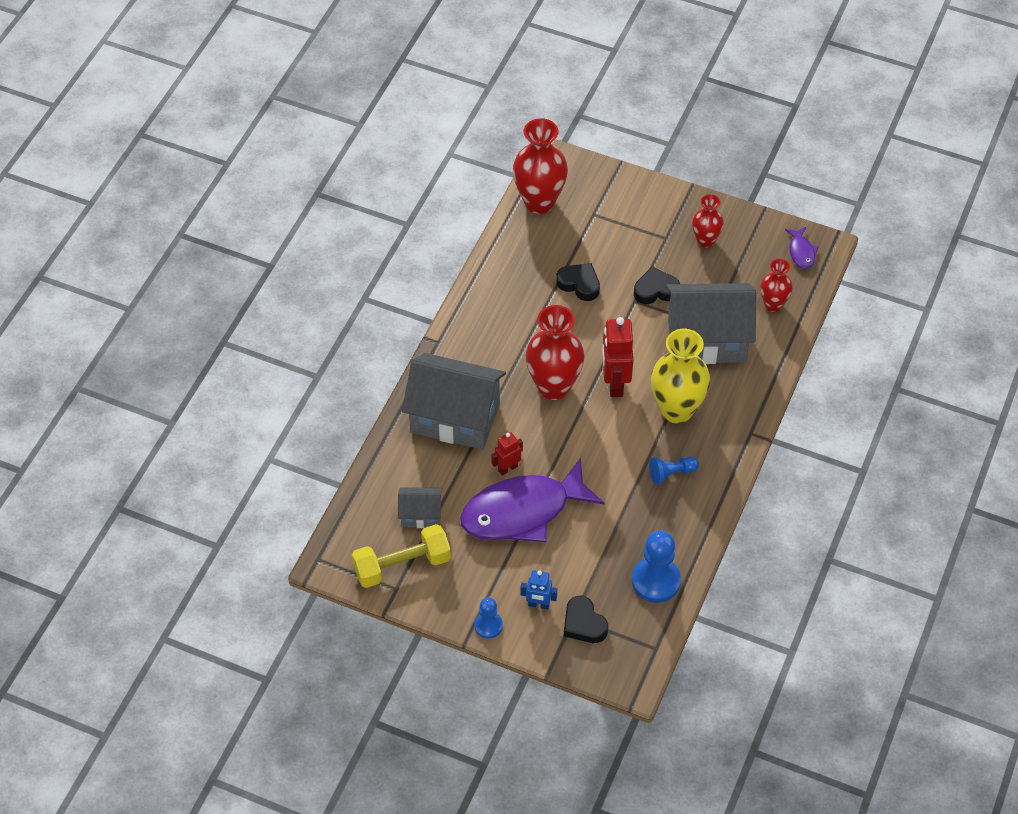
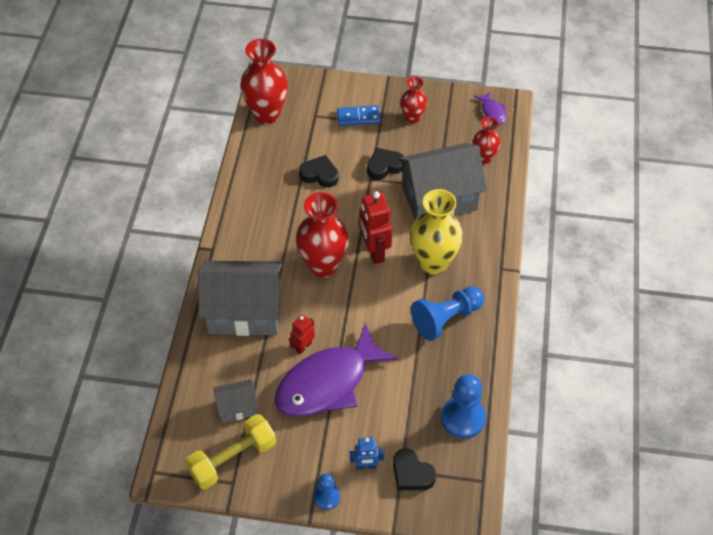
camera: 15 degrees left, 0 degrees up
(643, 227) = (358, 117): none -> blue domino
(671, 473) = (446, 319): blue pawn -> blue pawn, size x1.74

